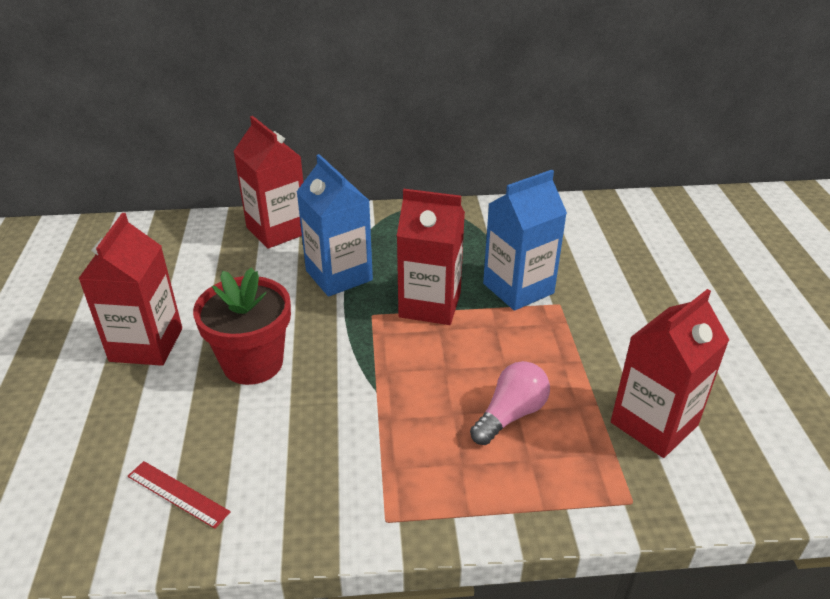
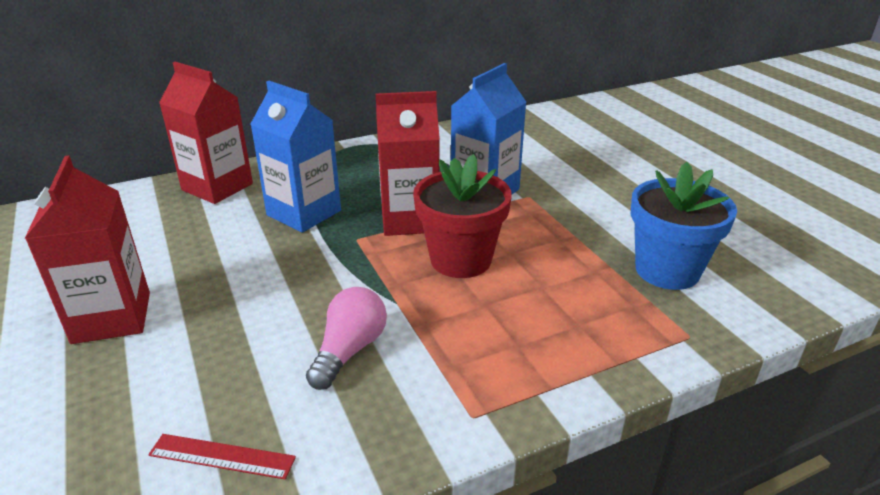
camera: 20 degrees left, 5 degrees down
(253, 363) = (249, 307): red flower pot -> red flower pot (460, 260)
(510, 414) = (539, 292): pink light bulb -> pink light bulb (349, 350)
(654, 424) = (667, 270): red carton -> blue flower pot

